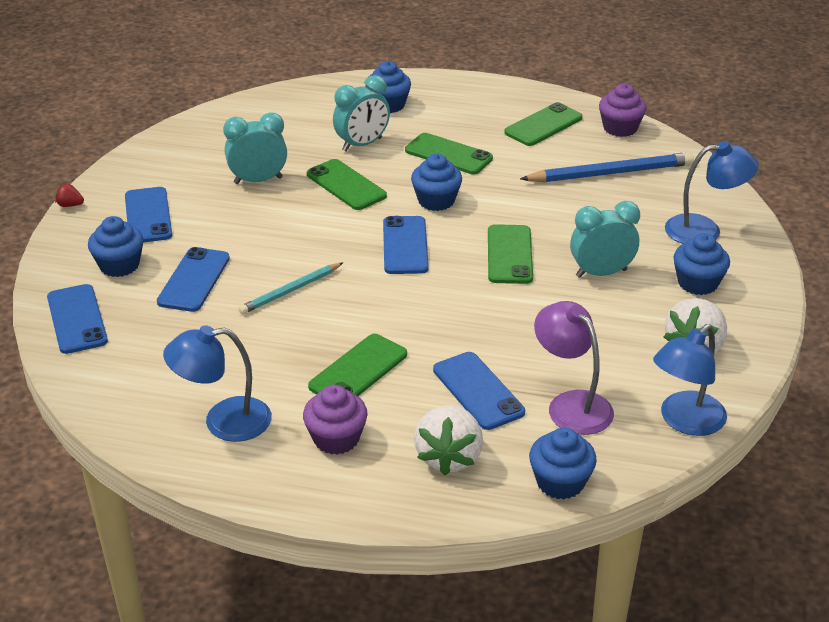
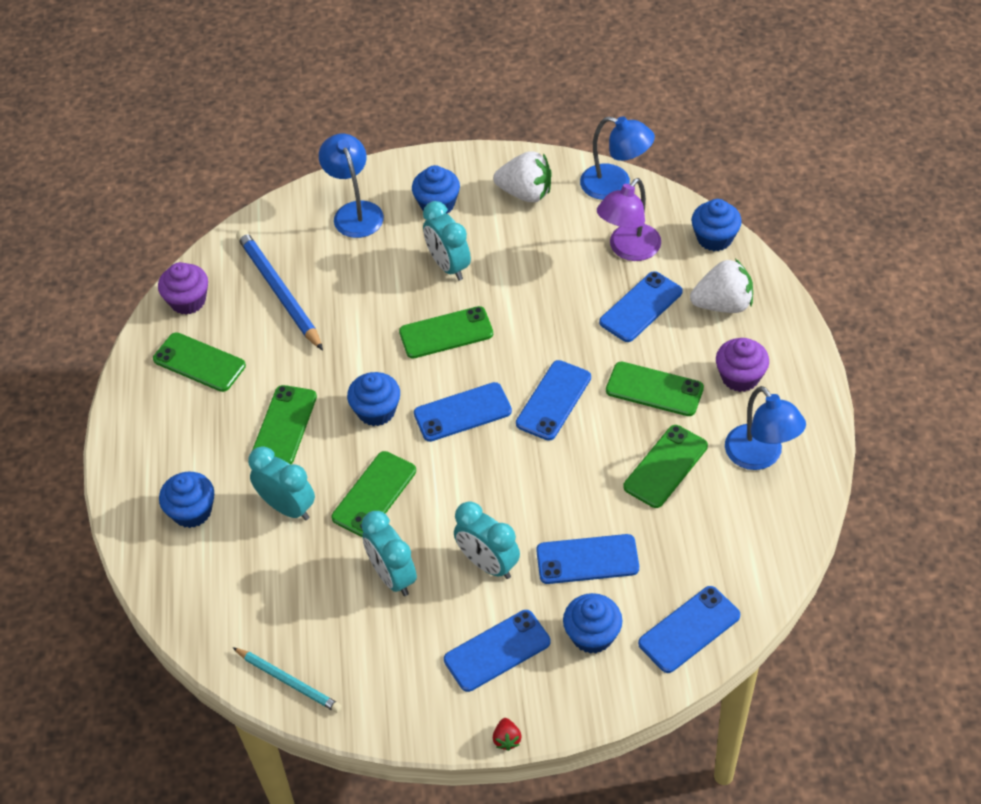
camera: 105 degrees left, 15 degrees up
(232, 227) = (488, 564): none -> turquoise clock
(258, 352) = (665, 466): none -> green phone
(291, 291) = (569, 475): turquoise pencil -> turquoise pencil (288, 681)
(385, 301) = (553, 400): none -> blue phone

